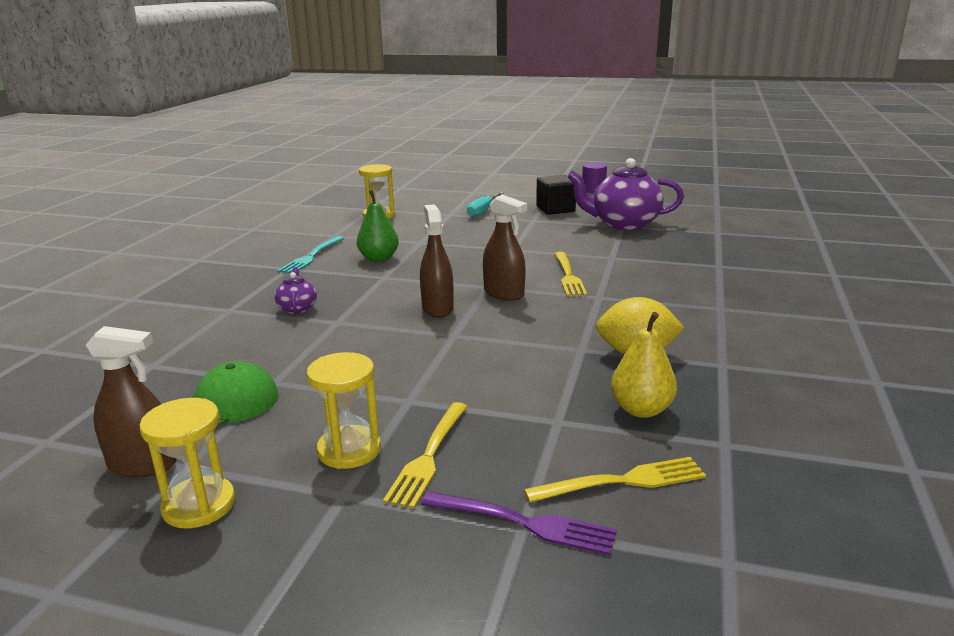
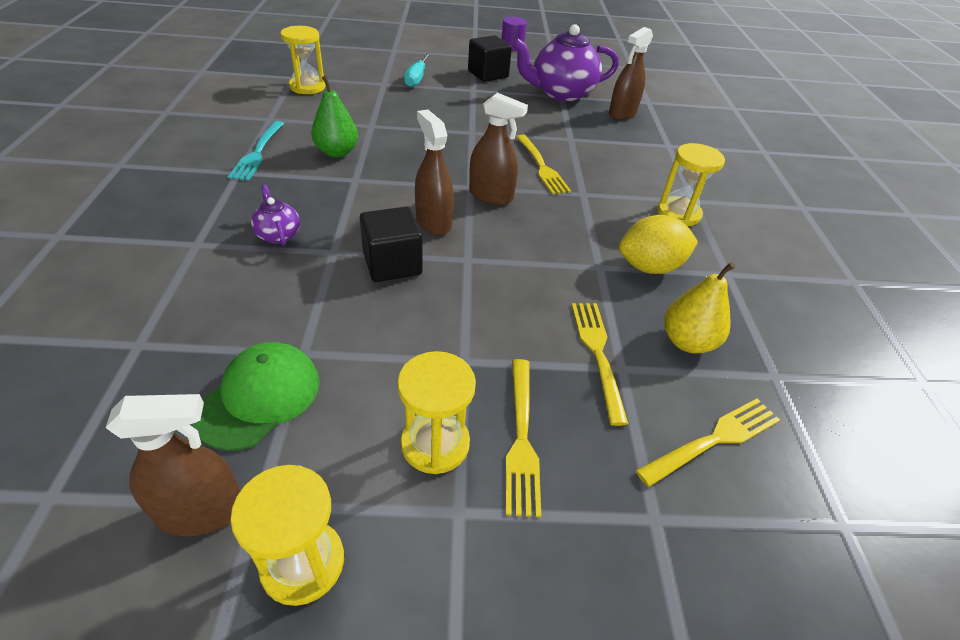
camera: 20 degrees left, 20 degrees up
(383, 333) = (392, 264): none -> black cube
(523, 523) = (653, 514): purple fork -> none
(540, 409) = (597, 354): none -> yellow fork
(681, 240) = (622, 114): none -> brown spray bottle
(695, 317) = (678, 213): none -> yellow hourglass

